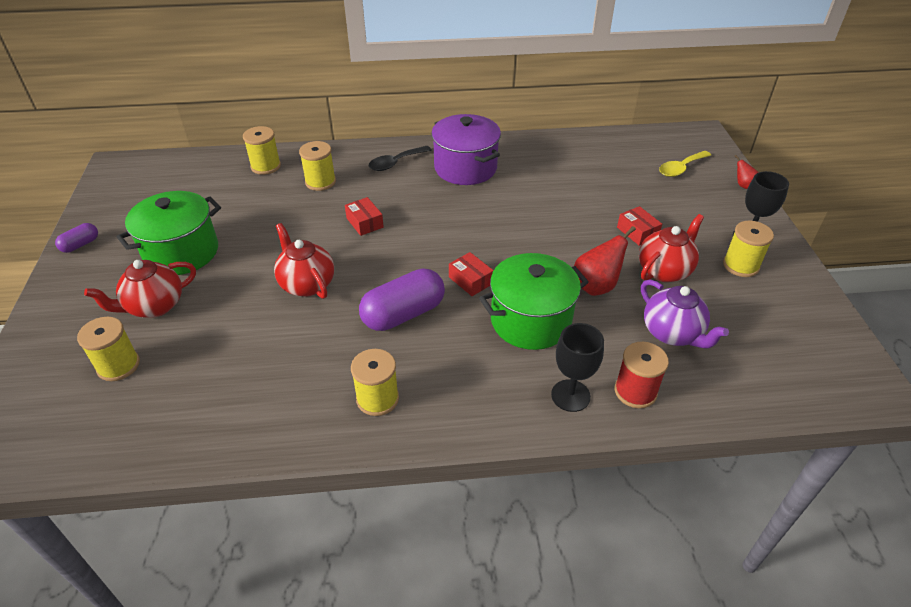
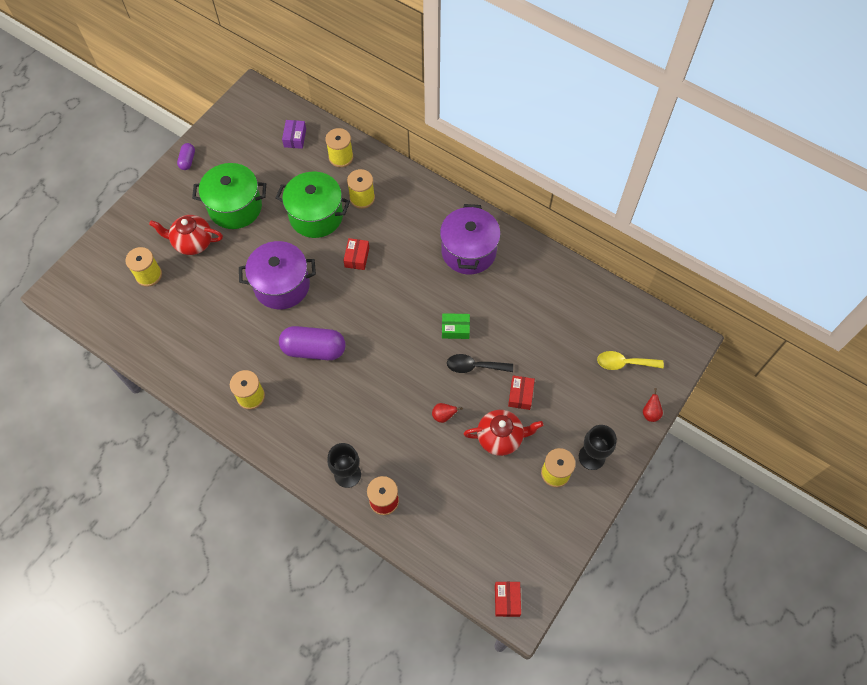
camera: 40 degrees right, 20 degrees up
(80, 245) = (187, 160): purple capsule -> purple capsule turned 75 degrees counterclockwise
(199, 175) = (295, 138): none -> purple box
(306, 284) = (282, 285): red teapot -> purple pot
(395, 163) = (426, 212): black spoon -> black spoon (474, 366)
(470, 280) = (374, 353): red box -> red box (507, 600)
(522, 221) = (455, 329): none -> green box
(530, 321) = (378, 410): green pot -> green pot (316, 216)
(596, 286) = (443, 416): red pear -> red pear, size x0.55
(672, 333) = (449, 483): purple teapot -> none

